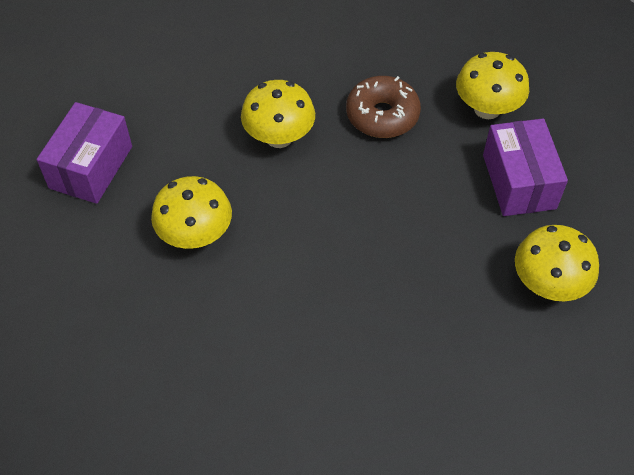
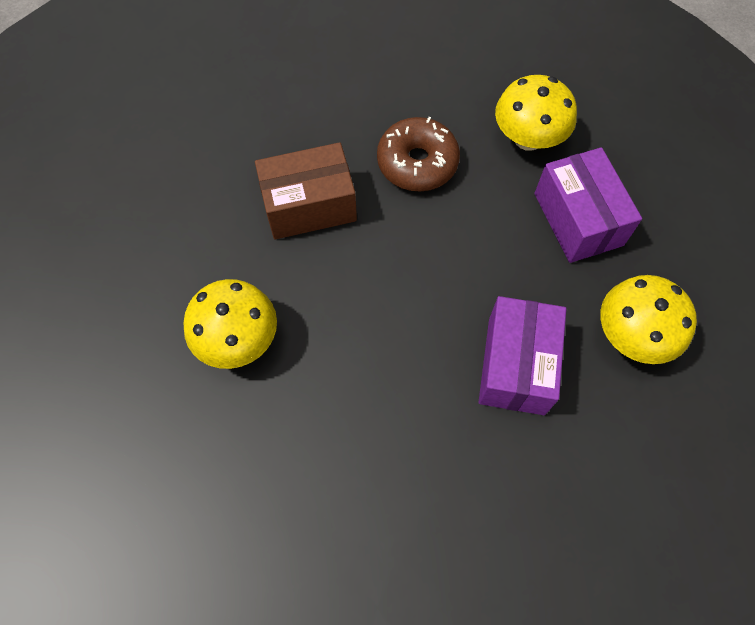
camera: 10 degrees left, 10 degrees up
(91, 167) = (103, 275): purple box -> purple box (516, 365)
(279, 137) = (309, 205): yellow mushroom -> brown box

